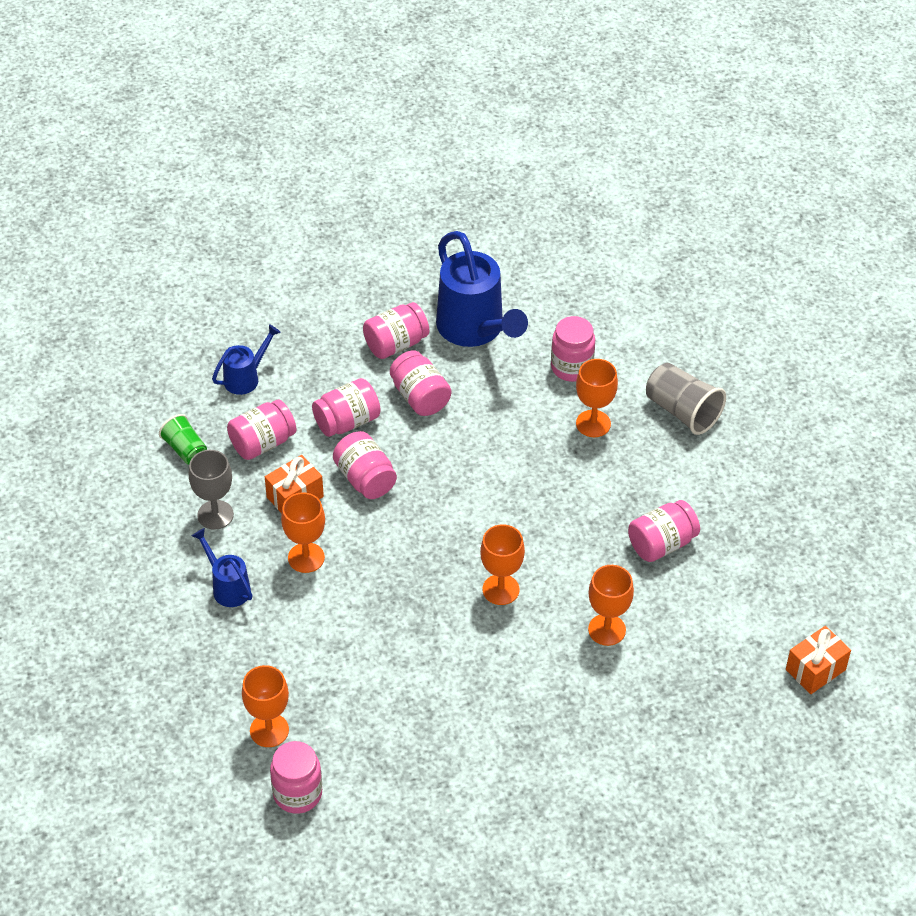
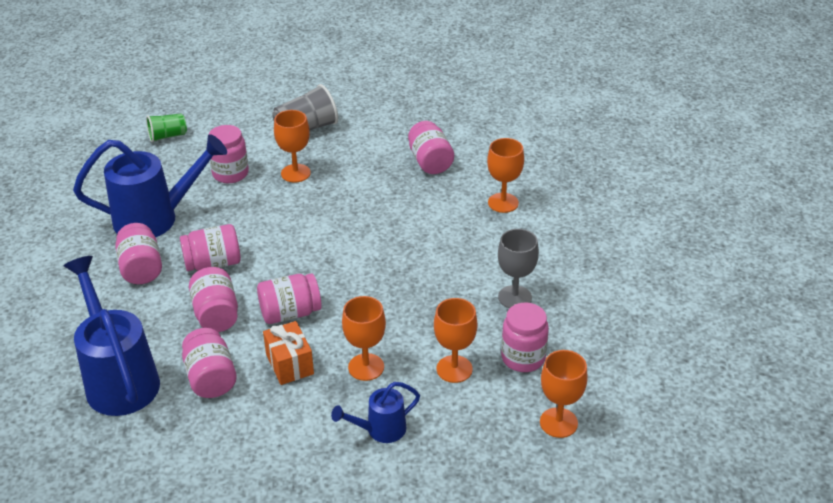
camera: 75 degrees left, 10 degrees down
(185, 449) = (188, 440): green cup -> green cup (167, 136)
(215, 515) = (285, 427): grey goblet -> grey goblet (515, 297)
(245, 378) = (119, 379): blue watering can -> blue watering can, size x1.97
(297, 793) = (632, 412): pink jar -> pink jar (523, 358)
(500, 589) = (445, 251): orange goblet -> orange goblet (454, 369)
(815, 669) = (565, 117): orange gift -> none

